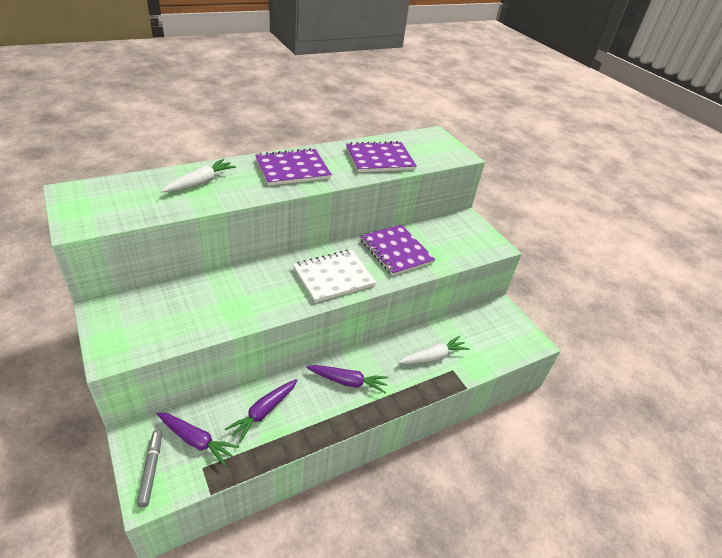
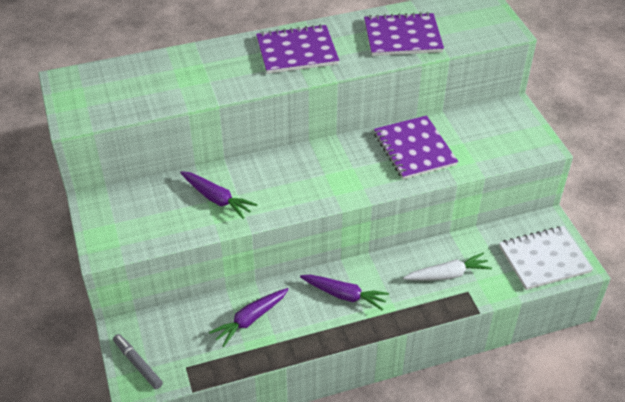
camera: 15 degrees right, 5 degrees up
(151, 469) = (138, 364): grey marker -> grey marker turned 45 degrees counterclockwise
(196, 440) = (181, 341): purple carrot -> purple carrot (217, 199)
(200, 182) = (194, 69): white carrot -> none
(333, 277) = (335, 178): white notebook -> white notebook (544, 259)

